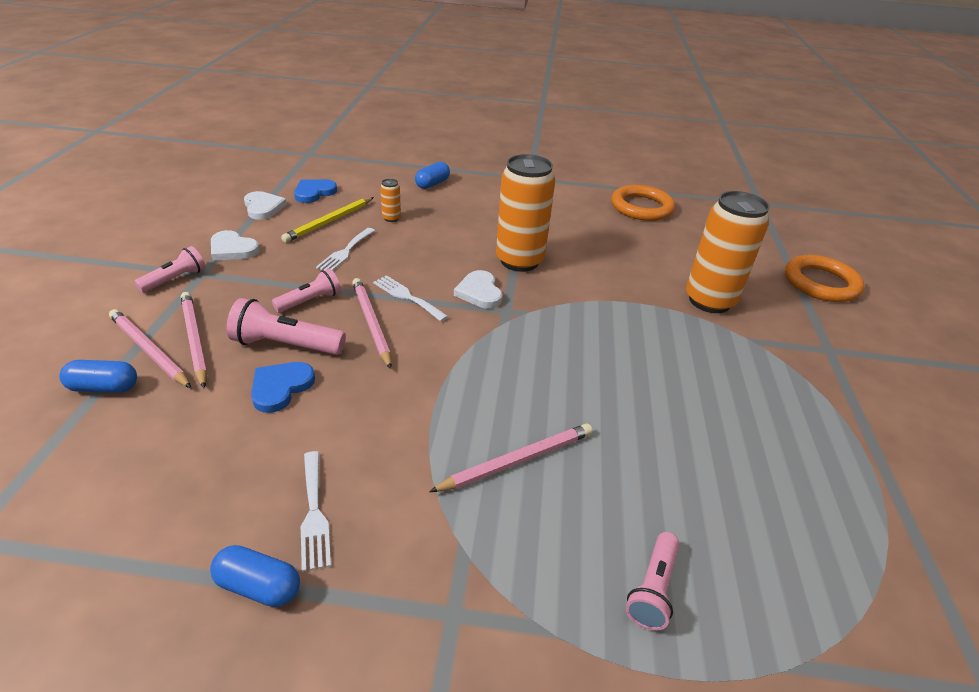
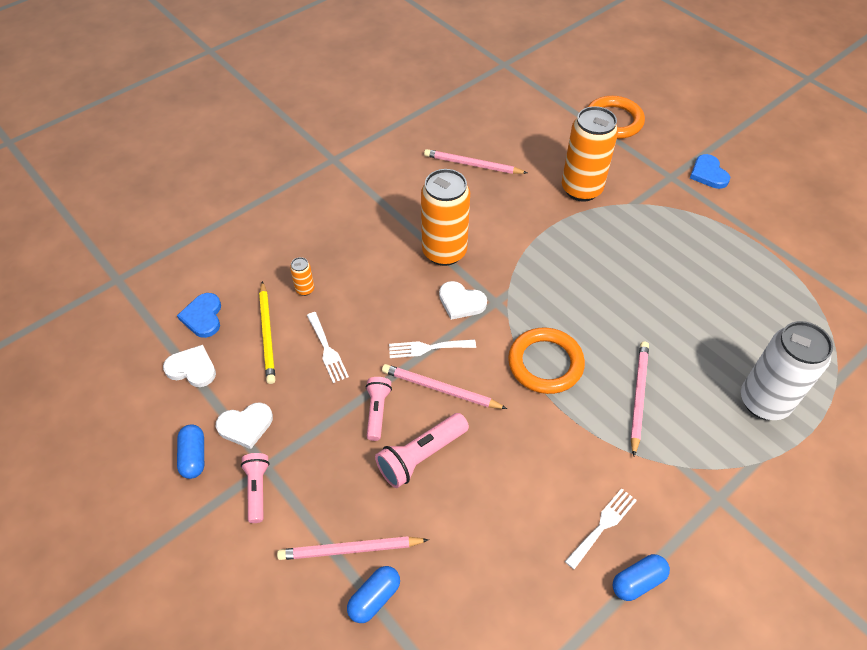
camera: 45 degrees left, 15 degrees up
(194, 339) = (362, 513): pink pencil -> pink pencil (472, 165)
(281, 387) = (468, 484): blue heart -> blue heart (708, 174)
(314, 513) = (603, 525): white fork -> white fork turned 75 degrees counterclockwise
(432, 184) = (276, 227): blue capsule -> blue capsule (194, 456)
(641, 207) = (445, 130): orange ring -> orange ring (545, 363)
(653, 589) = (764, 402): pink flashlight -> white can

